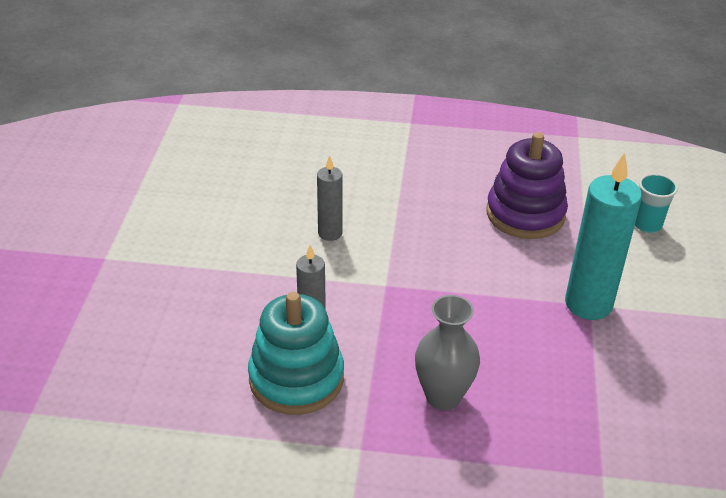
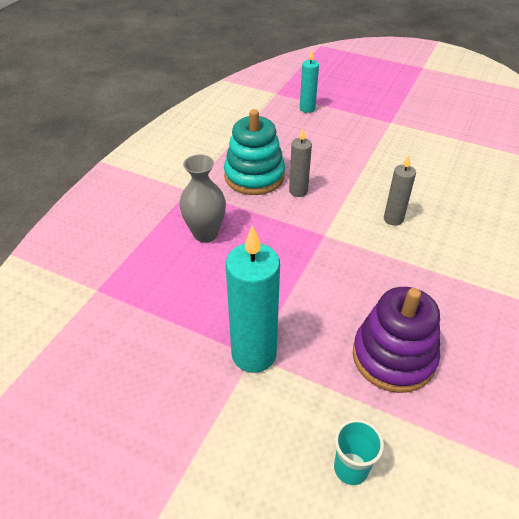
camera: 110 degrees right, 5 degrees up
(82, 357) = (307, 109): none -> turquoise candle

